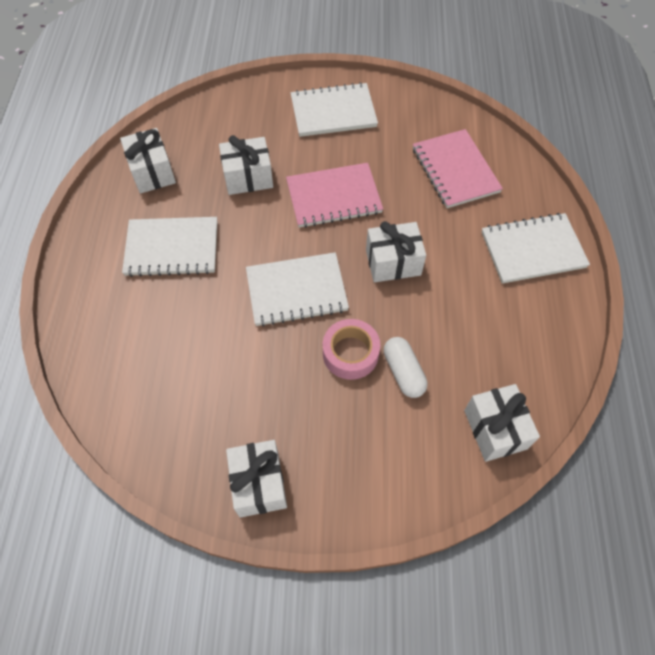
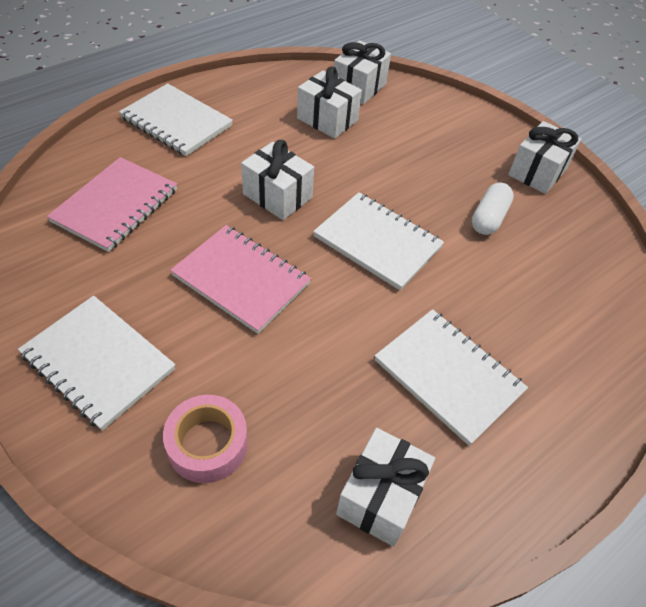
camera: 135 degrees left, 10 degrees down
(248, 177) = (287, 377): white gift -> white gift (327, 119)
(350, 353) = (391, 178): pink tape -> pink tape (207, 444)
(403, 372) = (371, 143): white capsule -> white capsule (488, 218)

